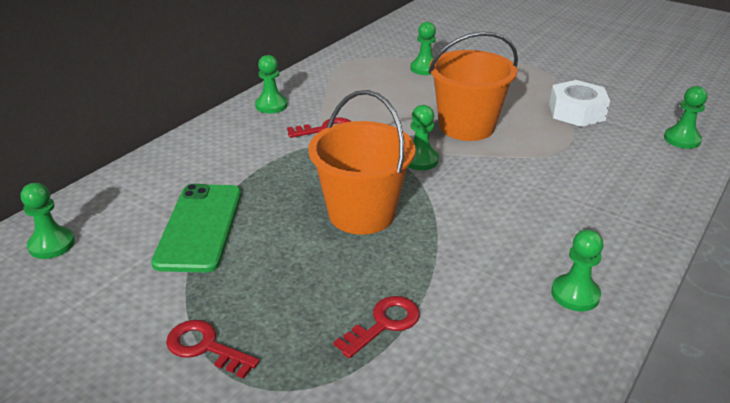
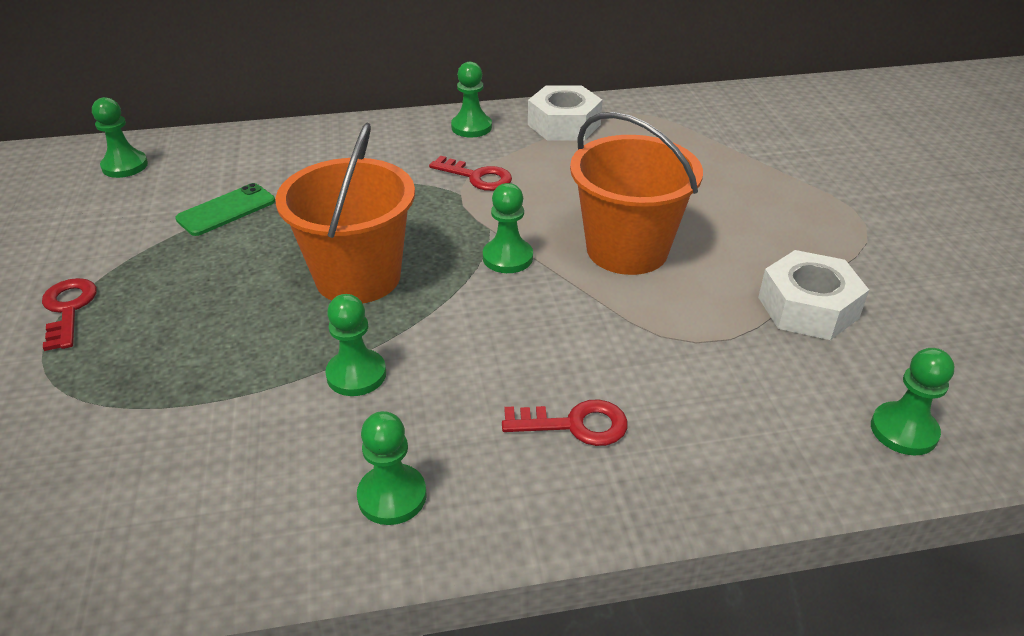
camera: 45 degrees right, 5 degrees up
(199, 227) = (226, 210): green phone -> green phone, size x0.61
(323, 82) = (564, 124): none -> white nut
(384, 323) = (196, 386): red key -> red key (575, 424)
(424, 69) = (705, 159): green pawn -> green pawn (356, 374)

